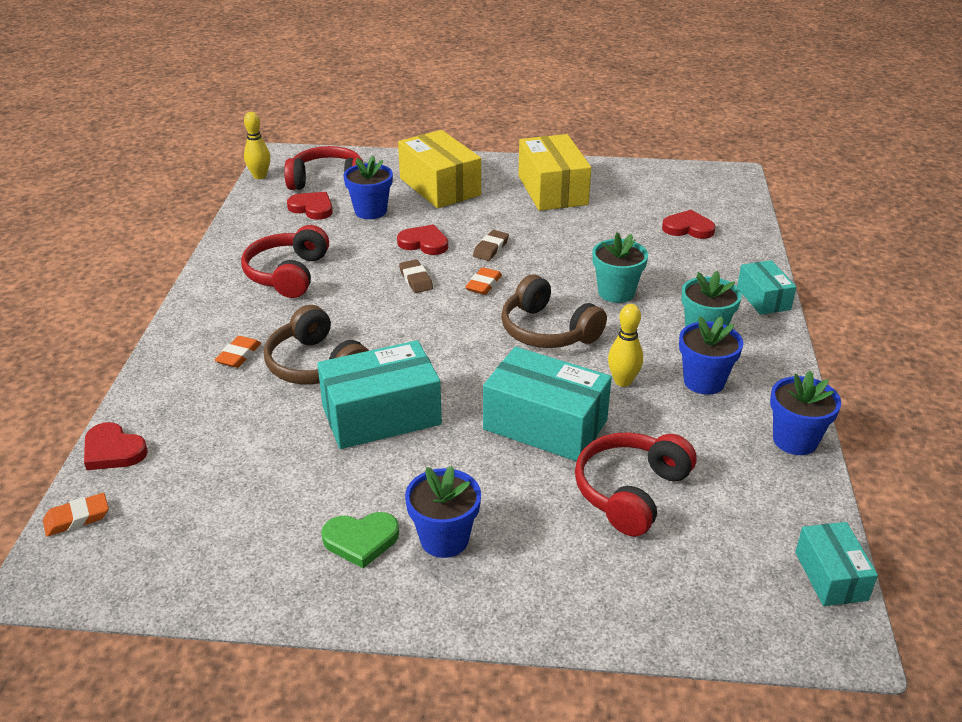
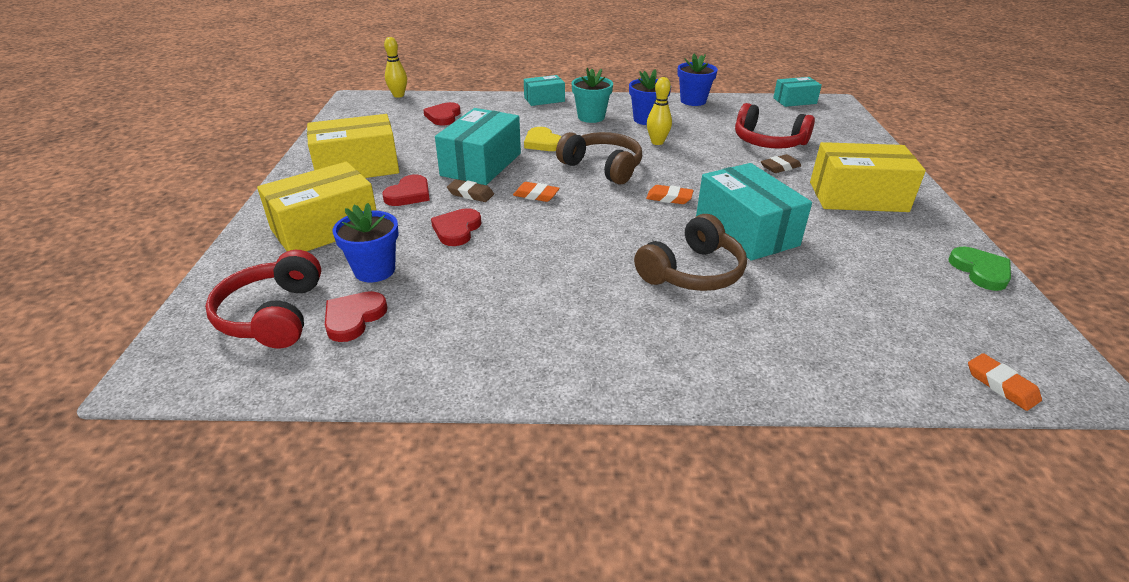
camera: 95 degrees left, 0 degrees up
(113, 451) = (897, 386): red heart -> red heart (409, 194)
(239, 355) = (696, 325): orange eraser -> orange eraser (669, 198)
(260, 176) = (223, 389): yellow bowling pin -> yellow bowling pin (398, 95)
(287, 274) = (524, 315): red headphones -> none
(361, 540) = (886, 227): green heart -> green heart (980, 271)
(416, 279) = (530, 229): brown eraser -> brown eraser (780, 167)
(444, 539) = (858, 197): blue flower pot -> yellow box
(545, 424) = (719, 167): turquoise box -> turquoise box (481, 164)
(547, 331) = (603, 167): brown headphones -> brown headphones turned 90 degrees counterclockwise
(616, 292) = (542, 143): turquoise flower pot -> yellow heart

